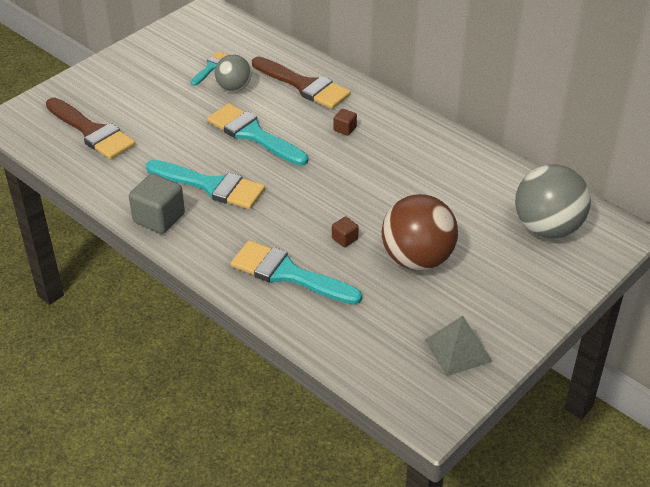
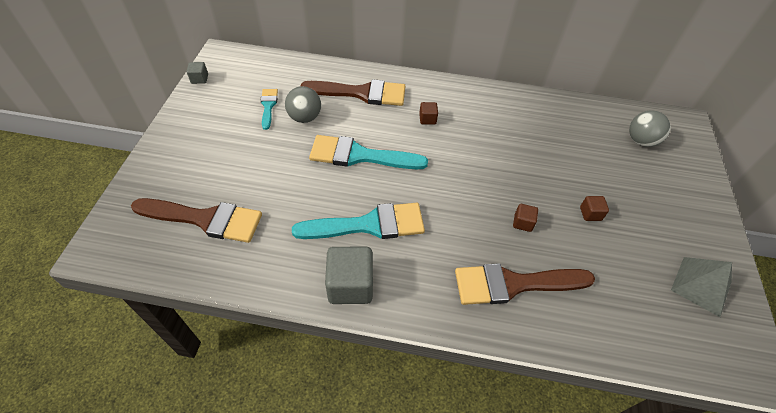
camera: 35 degrees left, 10 degrees up
(172, 25) = (199, 79): none -> grey cube
(288, 274) = (513, 284): turquoise brush -> brown brush
(417, 259) = (590, 214): brown ball -> brown cube
(547, 228) = (640, 141): grey ball -> grey ball, size x0.58

